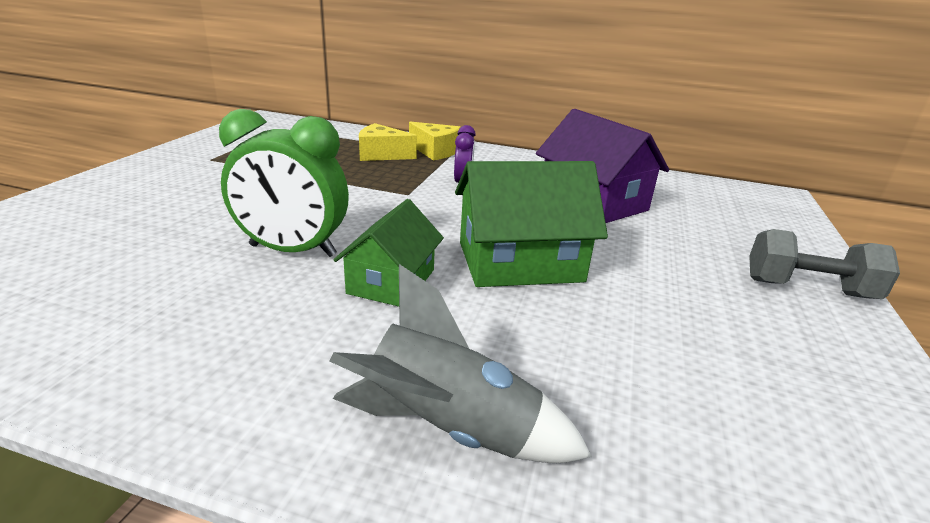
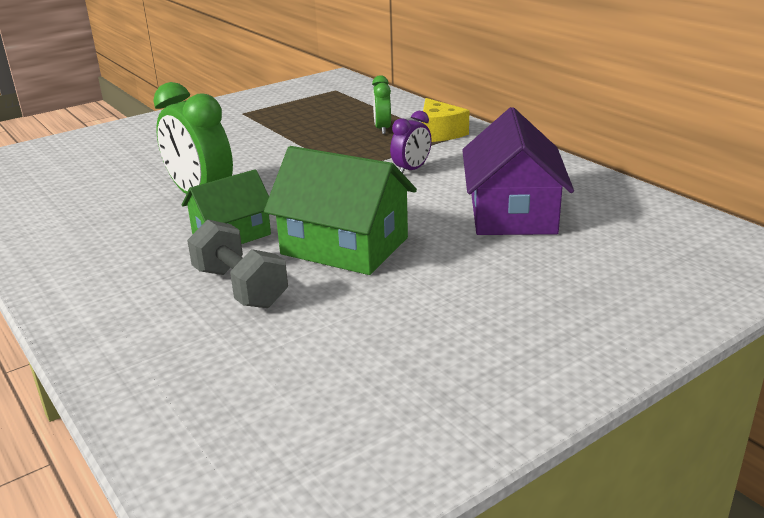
camera: 40 degrees right, 0 degrees up
(381, 155) = (382, 129): yellow cheese -> green clock
(450, 430) = (136, 324): grey rocket -> none
(808, 289) = (580, 345): grey dumbbell -> grey dumbbell (240, 287)

